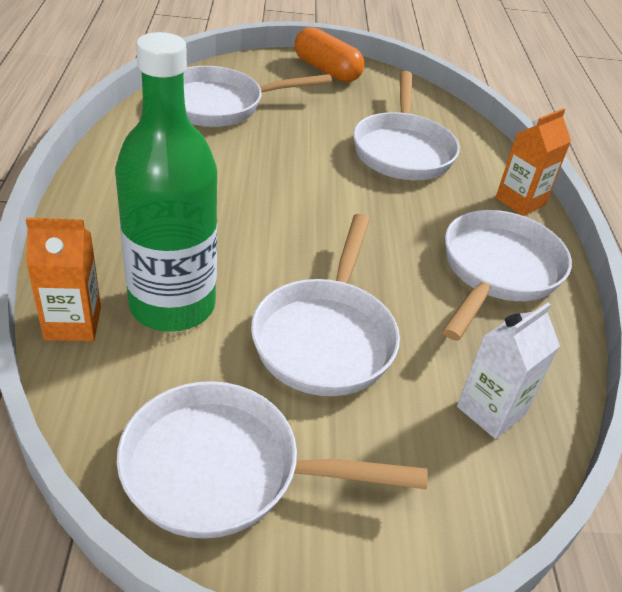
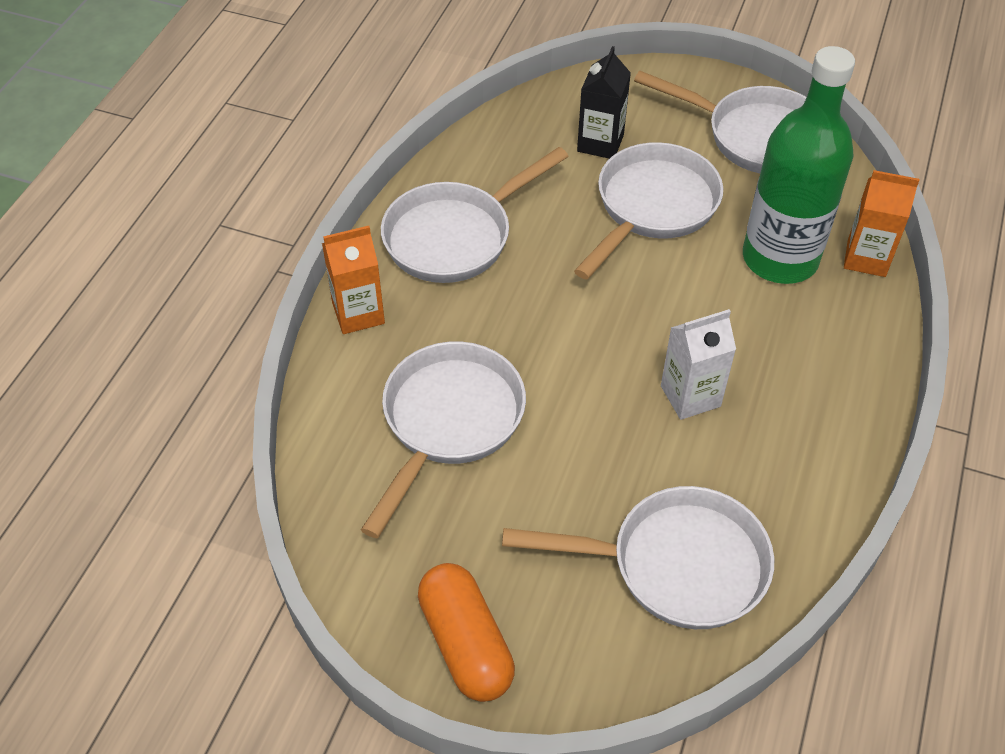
camera: 155 degrees left, 10 degrees up
(423, 410) = (600, 143): none -> black carton
(491, 410) = (549, 133): white carton -> white carton (690, 396)

